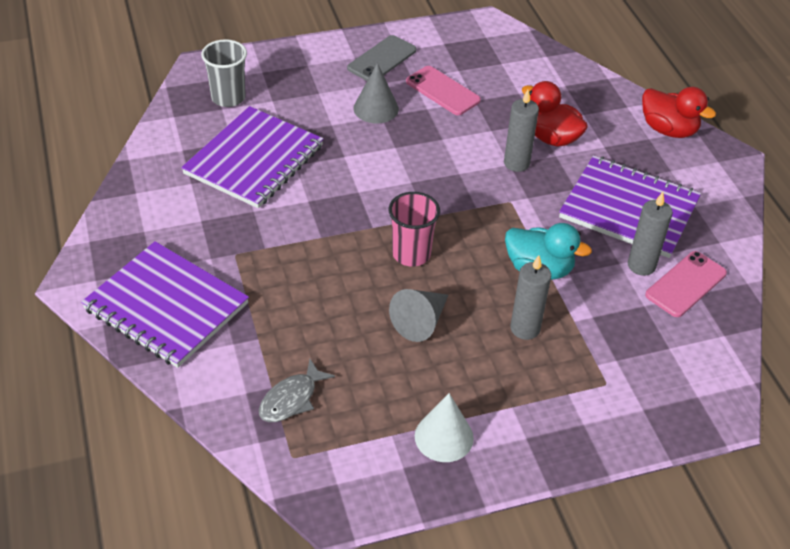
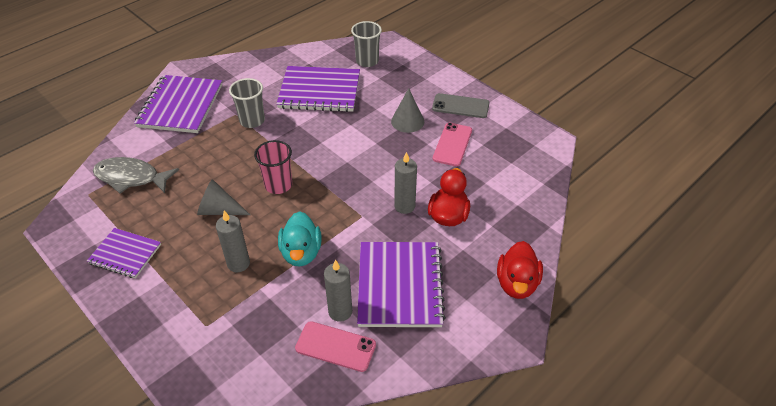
camera: 65 degrees right, 0 degrees up
(264, 241) = (252, 121): none -> grey cup
(291, 399) = (131, 178): grey fish -> grey fish, size x1.53
(444, 437) = (125, 254): white cone -> purple notebook

